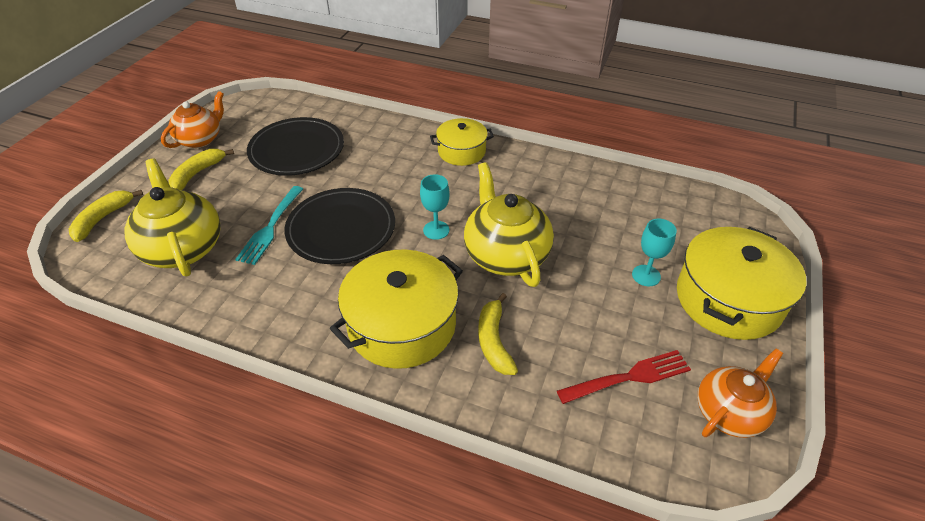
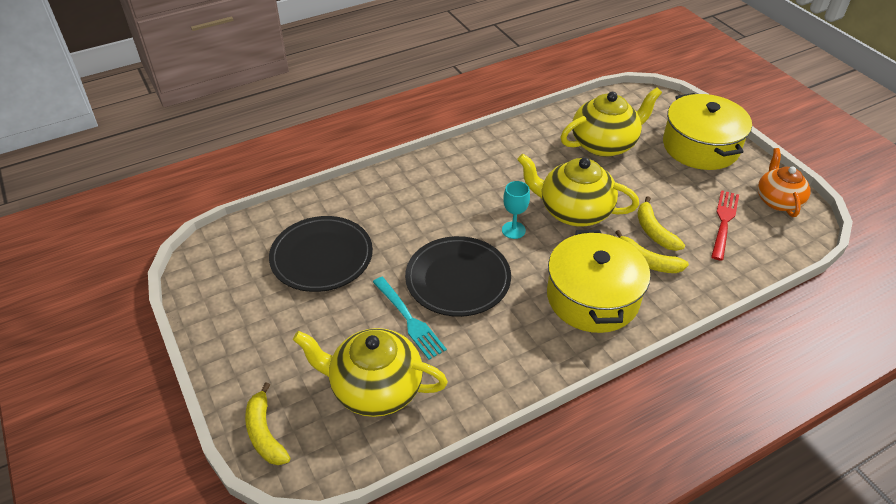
camera: 50 degrees left, 0 degrees up
(197, 173) = (275, 336): yellow banana -> yellow banana (654, 231)
(200, 139) = (220, 313): orange teapot -> none
(461, 151) = (438, 169): yellow pot -> none
(629, 228) = (604, 144): none -> yellow teapot
(646, 275) = (652, 164): turquoise goblet -> none

